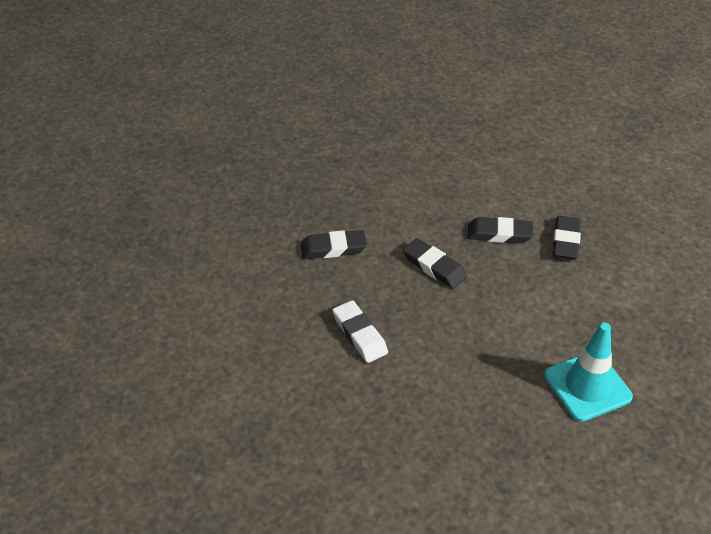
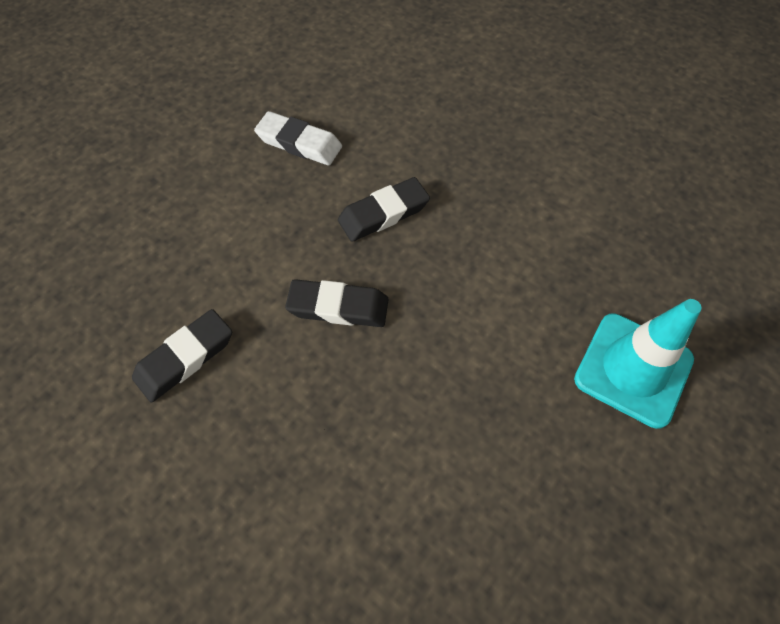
camera: 35 degrees left, 15 degrees up
(359, 335) = (311, 479): white eraser -> white eraser (299, 143)
(566, 241) = (463, 181): black eraser -> none

